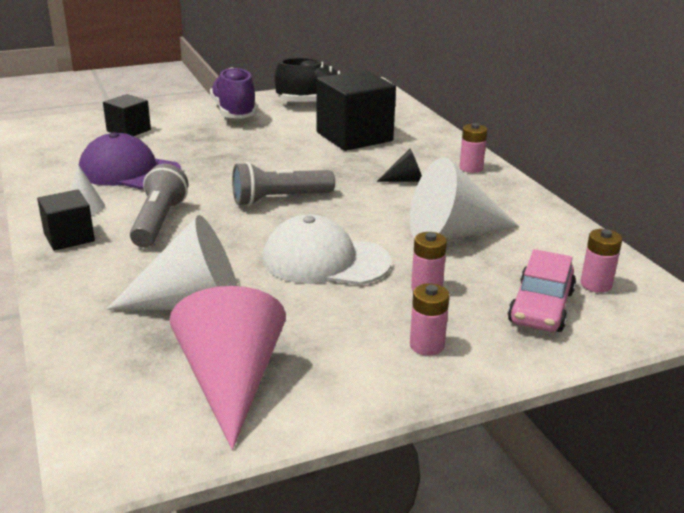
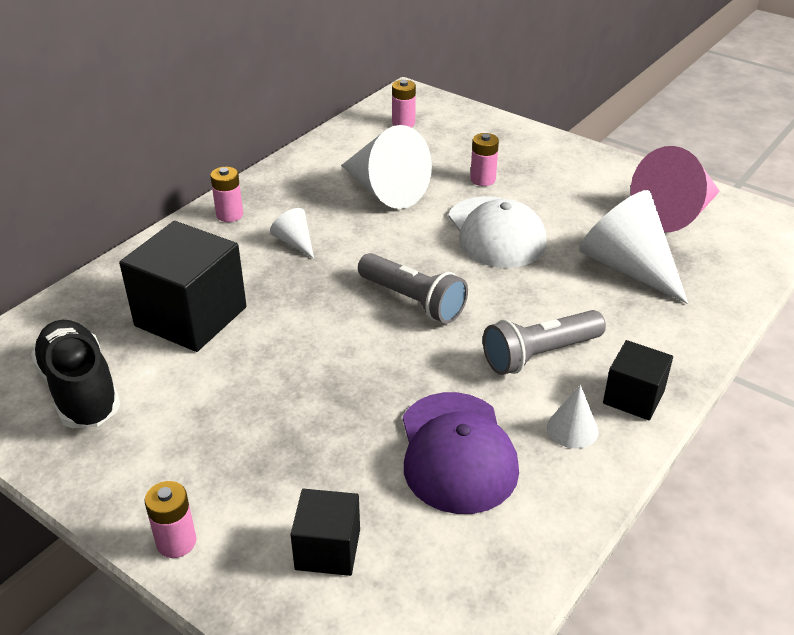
camera: 120 degrees left, 10 degrees up
(234, 112) = (166, 470): purple shoe -> none
(405, 180) = (295, 242): black cone -> white cone
(427, 345) = (549, 162): pink battery -> pink battery (176, 542)
(540, 307) = (456, 136): pink car -> none

